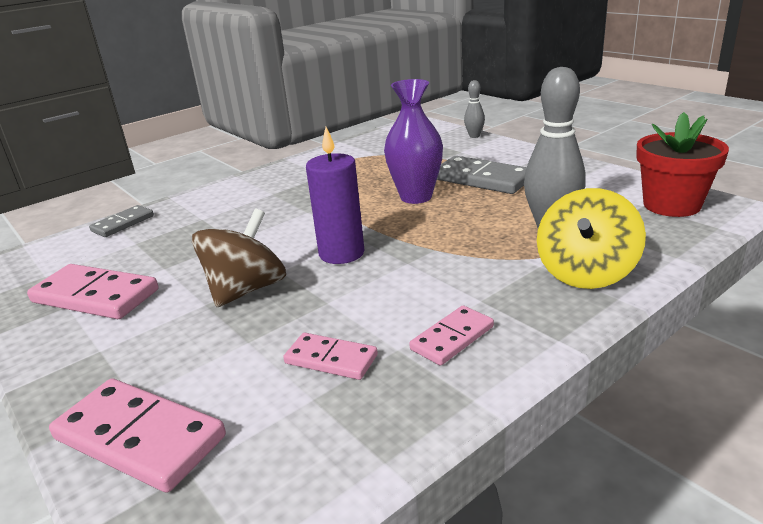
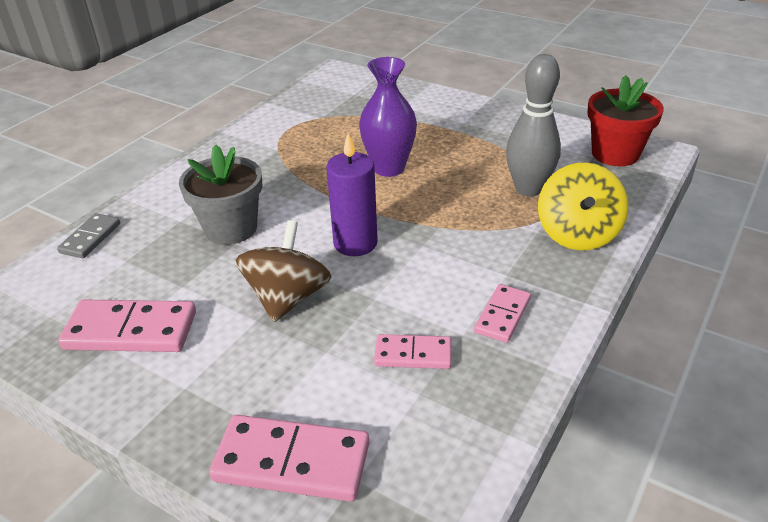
camera: 20 degrees left, 10 degrees up
(239, 229) = (231, 228): none -> grey flower pot
(474, 136) = (405, 85): grey bowling pin -> none
(482, 179) = (440, 140): grey domino -> none

